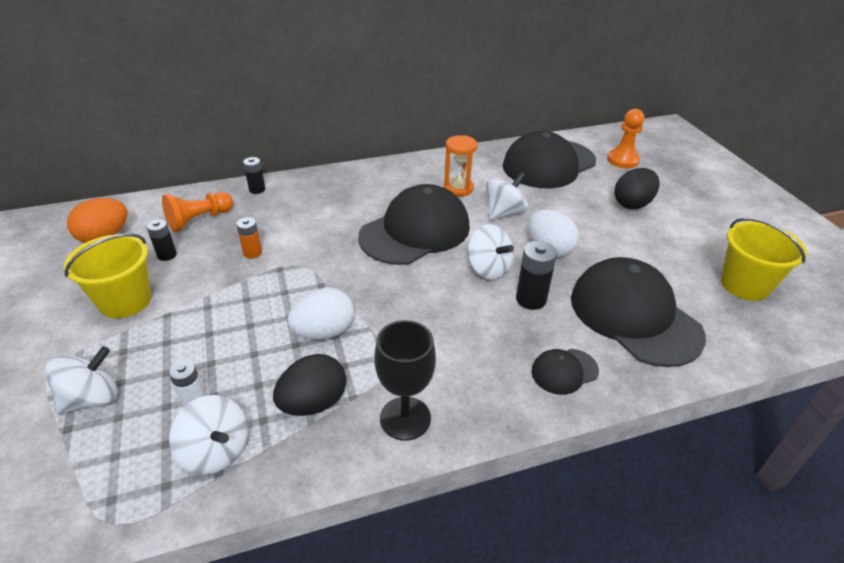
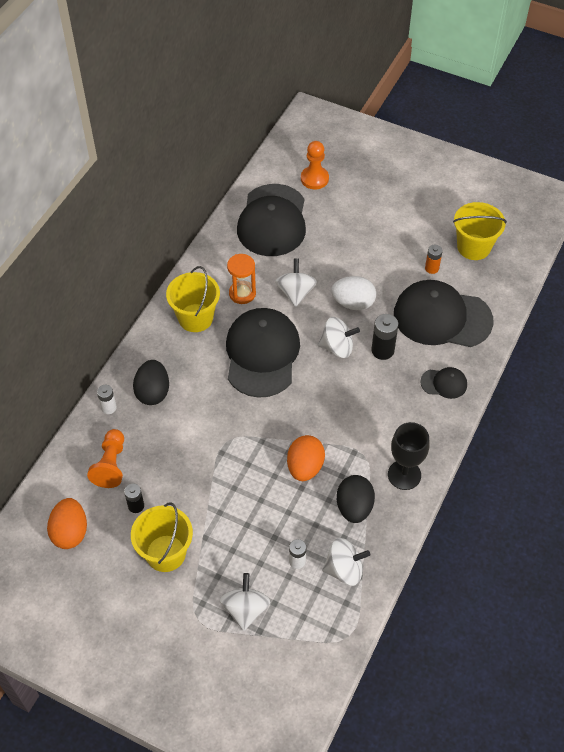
camera: 45 degrees left, 15 degrees up
(252, 253) = (187, 456): orange battery -> orange battery (432, 268)
(257, 189) = (108, 407): black battery -> white battery
(324, 332) = (305, 467): white egg -> orange egg
(400, 181) = (195, 318): none -> yellow bucket
(564, 371) = (444, 383): black cap -> black cap turned 105 degrees counterclockwise
(632, 204) = (360, 222): black egg -> black egg (153, 392)

